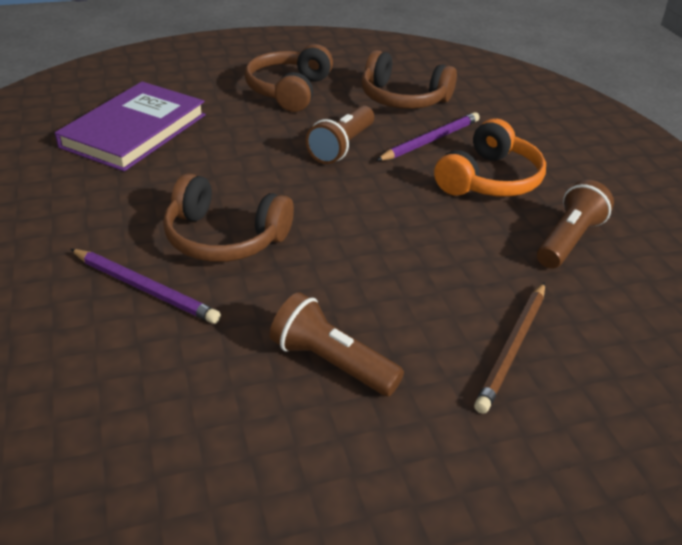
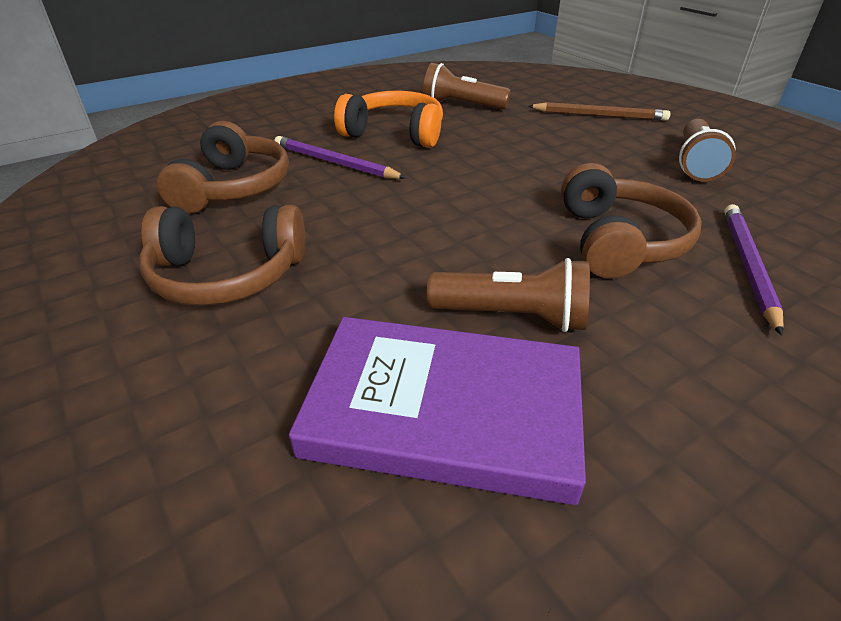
camera: 105 degrees left, 0 degrees up
(342, 147) = (379, 207): brown flashlight -> brown flashlight (512, 316)

